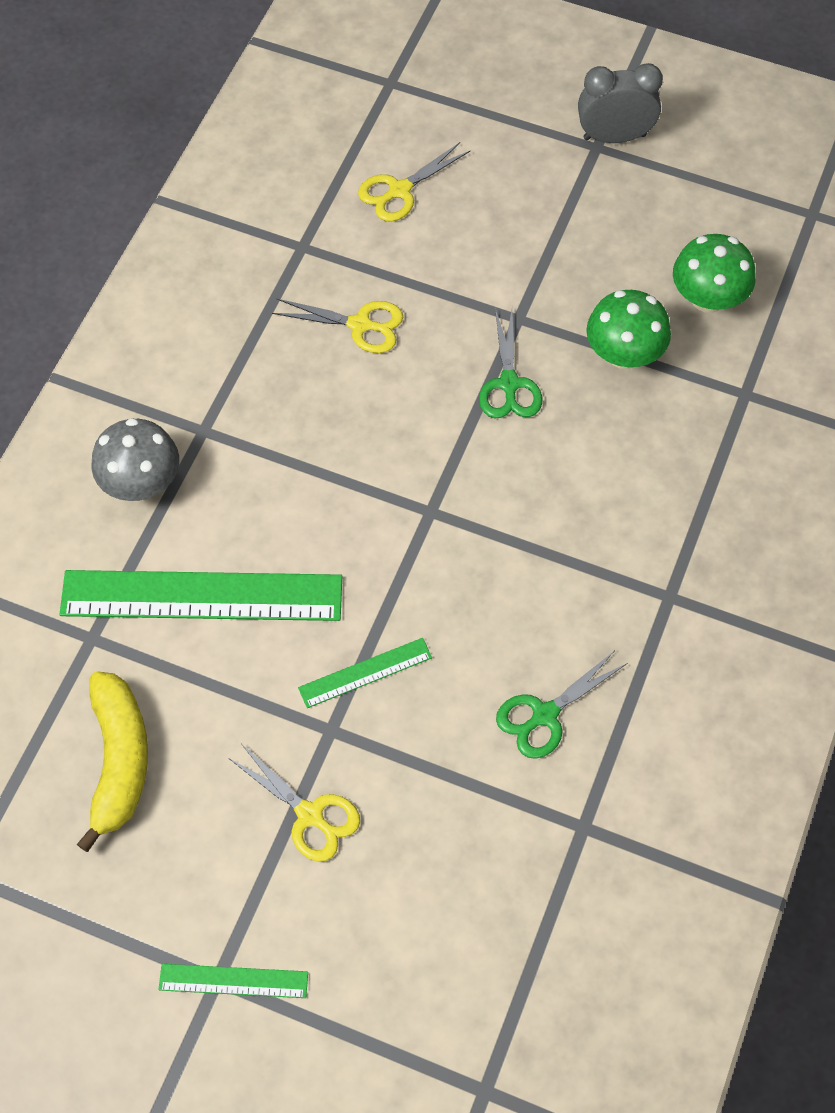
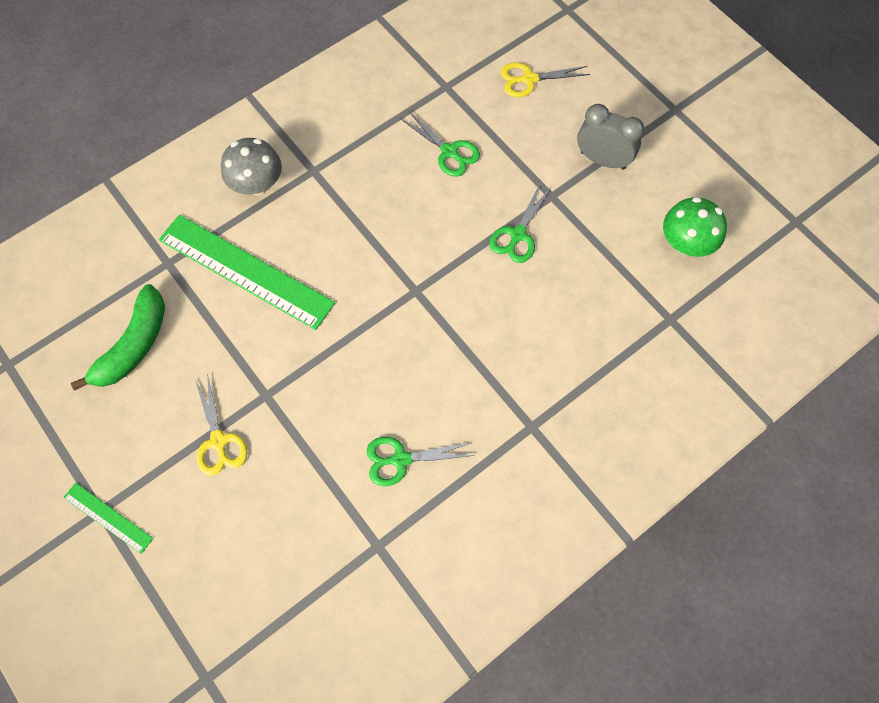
camera: 30 degrees right, 5 degrees up
(119, 760) = (134, 345): yellow banana -> green banana
(360, 325) = (449, 152): yellow scissors -> green scissors
(365, 673) = (309, 371): green ruler -> none
(614, 137) = (691, 108): grey clock -> grey clock (602, 160)
(624, 354) = (605, 252): green mushroom -> none

